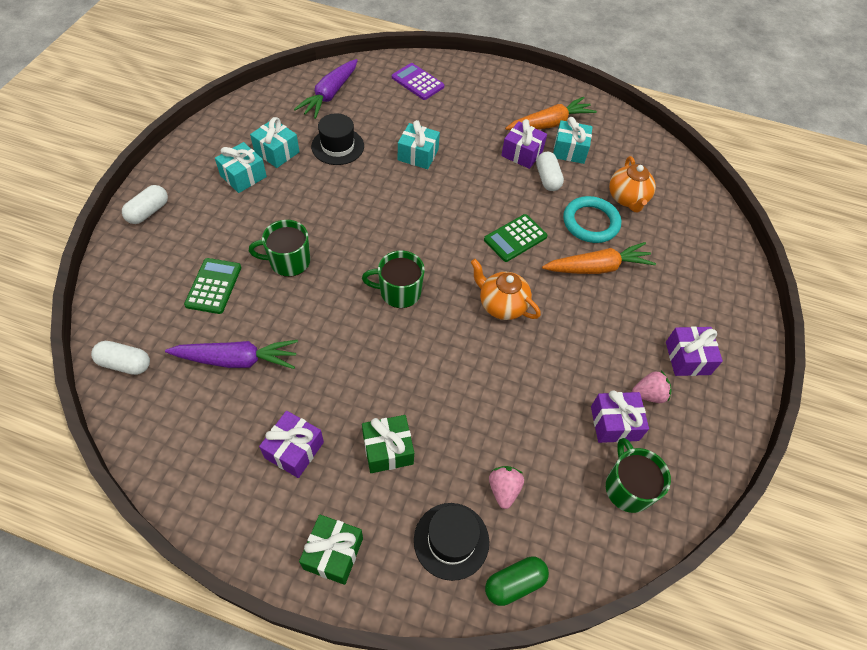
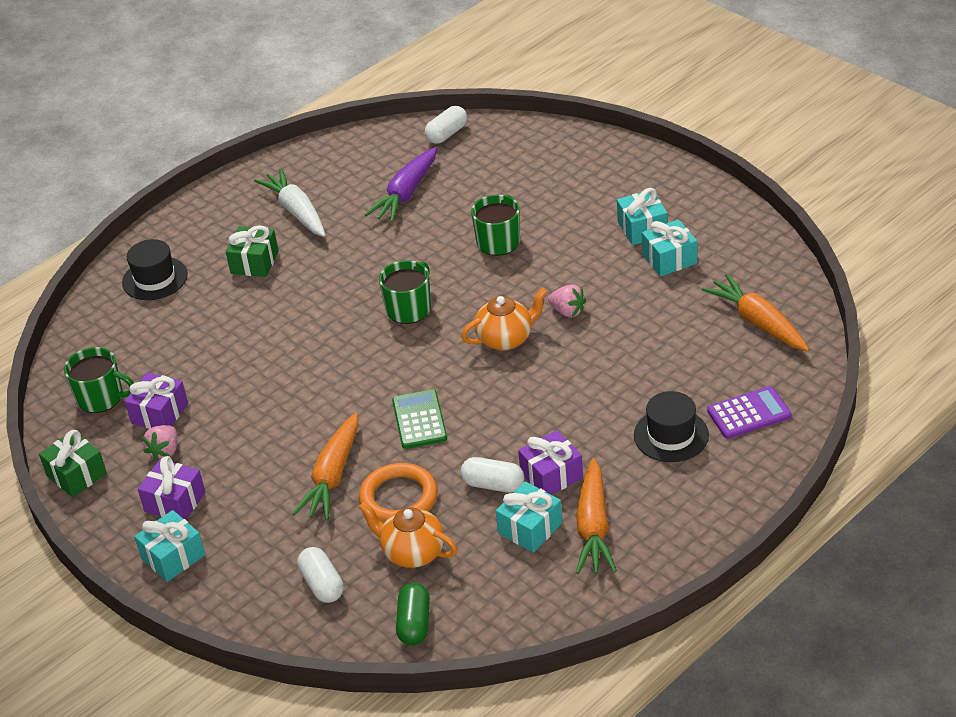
camera: 125 degrees right, 15 degrees down
(148, 212) = (624, 160): white capsule -> white capsule (322, 584)
(213, 286) = (499, 190): green calculator -> none
(294, 450) = (296, 212): purple gift -> white carrot
(330, 95) = (758, 322): purple carrot -> orange carrot
(333, 553) = (199, 217): green gift -> green gift (77, 475)
(337, 146) = (654, 309): black hat -> black hat (671, 435)
(418, 155) = (602, 375): turquoise gift -> turquoise gift (173, 557)
(501, 305) = (341, 379): orange teapot -> orange teapot (506, 339)
(503, 489) = (166, 320): pink strawberry -> pink strawberry (568, 311)
(514, 583) = (96, 303): green capsule -> green capsule (414, 623)
(590, 222) = (399, 498): turquoise ring -> orange ring

